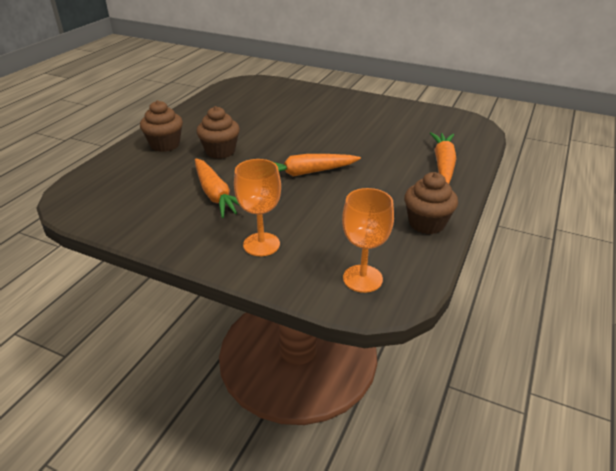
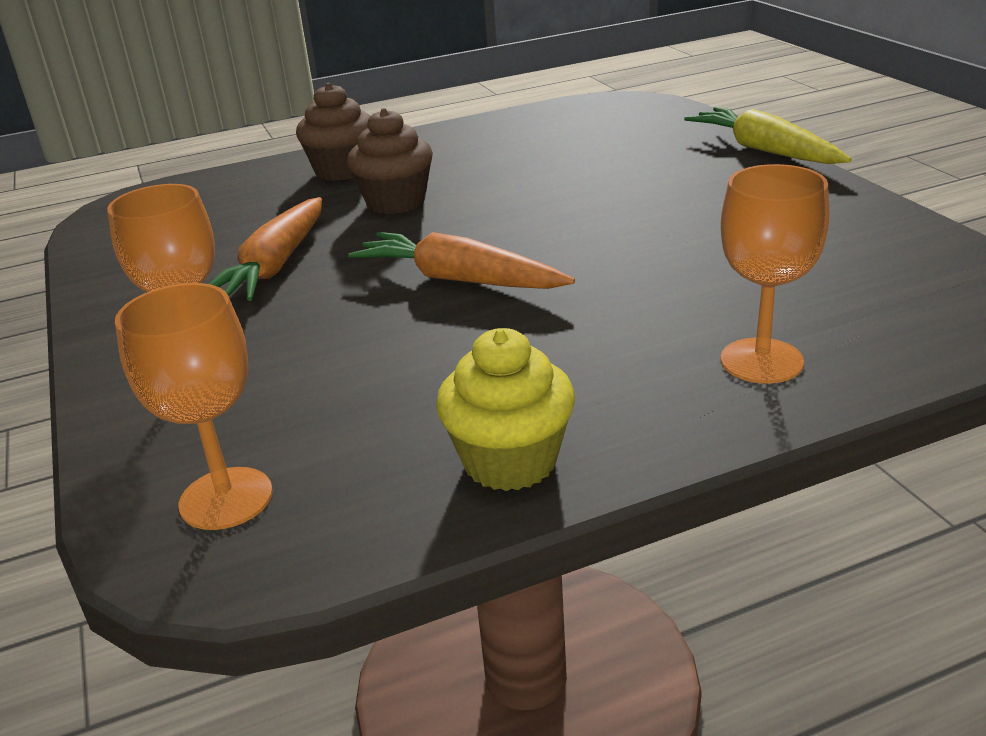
camera: 45 degrees right, 5 degrees down
(332, 91) = (764, 150): none -> yellow carrot
(426, 223) = (510, 461): brown cupcake -> yellow cupcake
(443, 164) = (761, 361): orange carrot -> orange goblet

